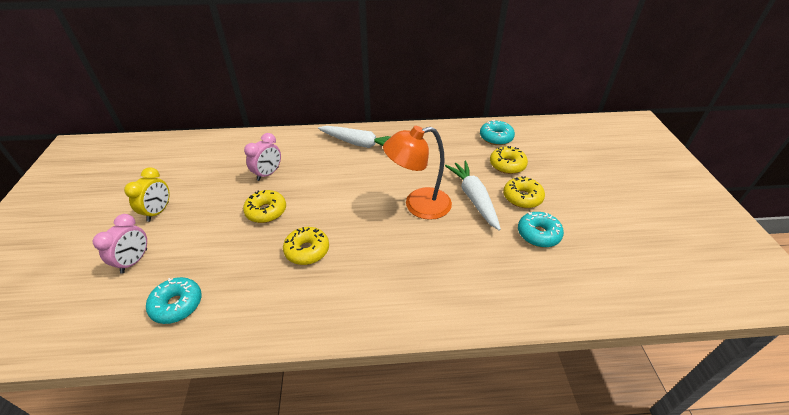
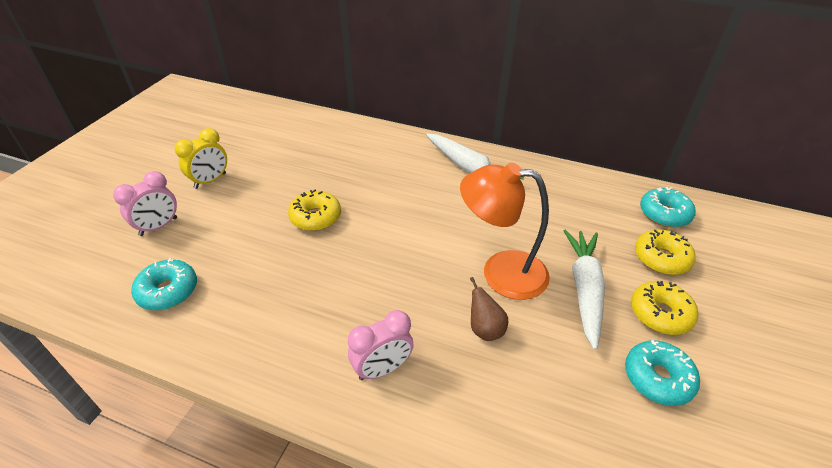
camera: 25 degrees right, 0 degrees up
(268, 174) = (342, 173): pink clock -> pink clock (382, 369)
(307, 250) = (333, 281): yellow donut -> none
(427, 244) = (485, 329): none -> brown pear

